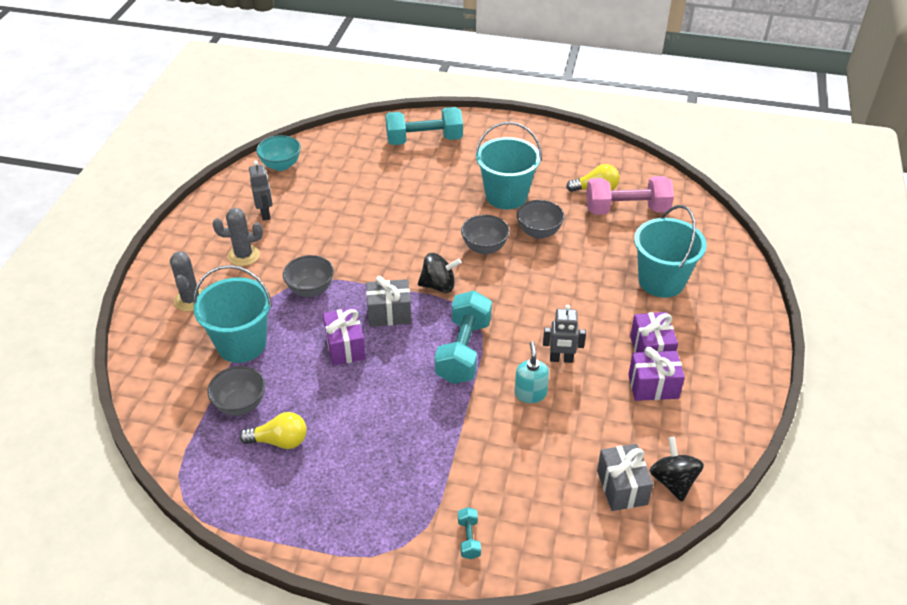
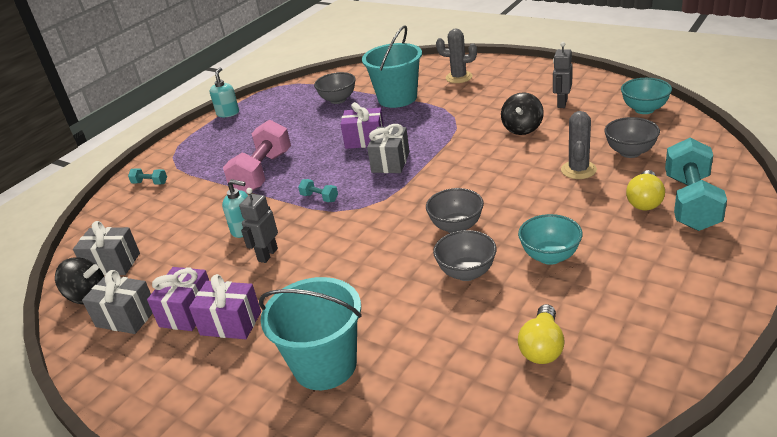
camera: 115 degrees right, 10 degrees down
(243, 255) = (504, 95): grey cactus -> grey cactus (578, 170)
(265, 214) = (562, 103): grey robot -> grey robot turned 105 degrees clockwise
(273, 531) = (228, 113): none -> turquoise soap dispenser
(280, 441) = (294, 114): yellow light bulb -> yellow light bulb (645, 201)
(310, 290) = (443, 125): grey bowl -> grey bowl (630, 152)
(438, 285) = (412, 191): black spinning top -> black spinning top (522, 128)
(463, 351) = (319, 198): turquoise dumbbell -> turquoise dumbbell, size x0.43
(506, 196) = (550, 256): turquoise bucket -> turquoise bowl
(626, 210) = (483, 370): pink dumbbell -> pink dumbbell (263, 172)
(681, 430) = (126, 317): none -> grey gift

